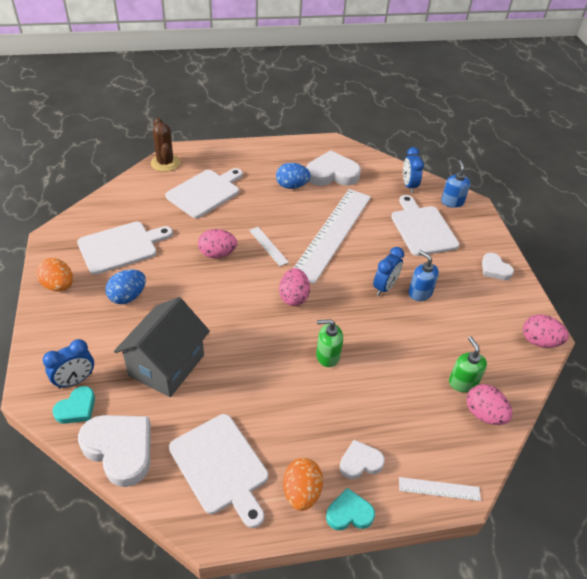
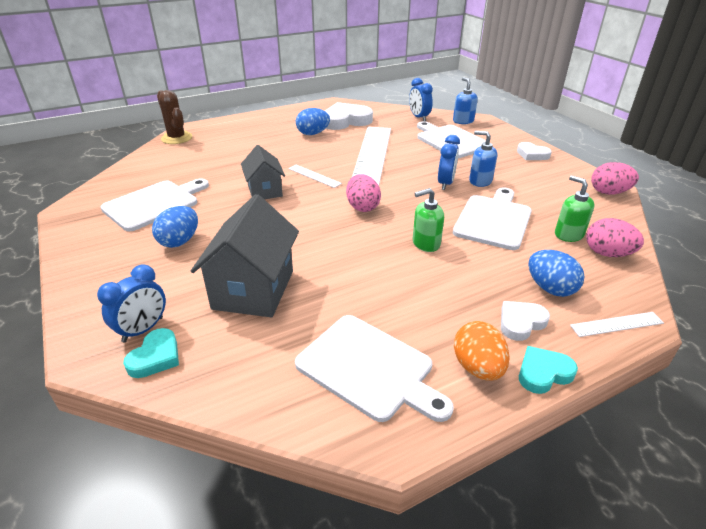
camera: 15 degrees left, 10 degrees down
(58, 286) = (90, 249): orange egg -> none
(120, 449) = (232, 385): white heart -> none
(205, 192) = (228, 151): white cutting board -> white cutting board (493, 220)
(217, 254) = (265, 190): pink egg -> grey house
(406, 436) = (550, 288): none -> blue egg

